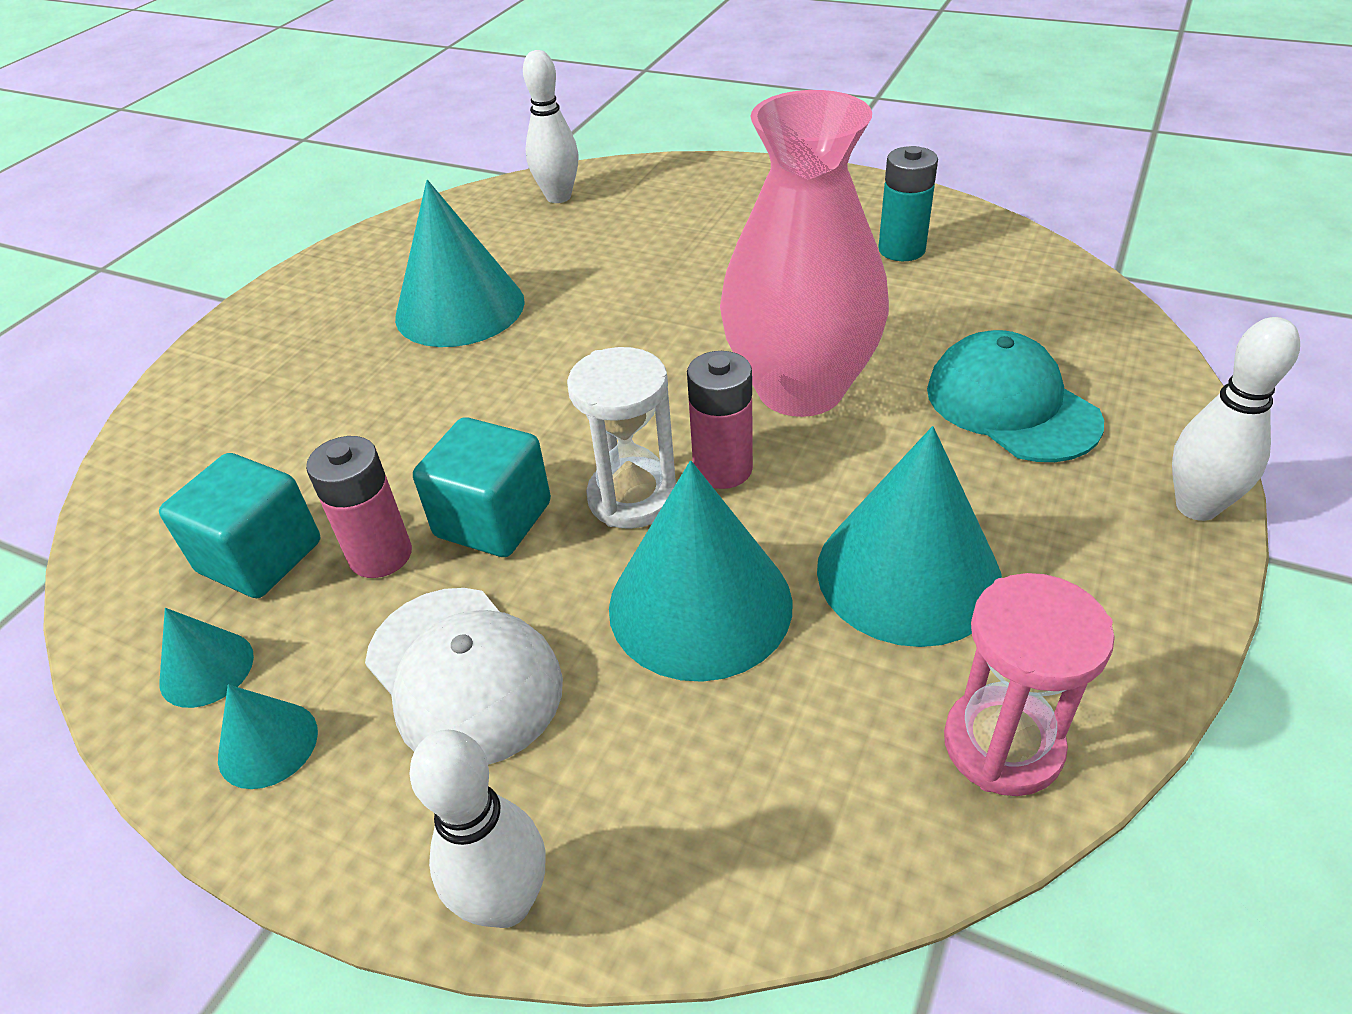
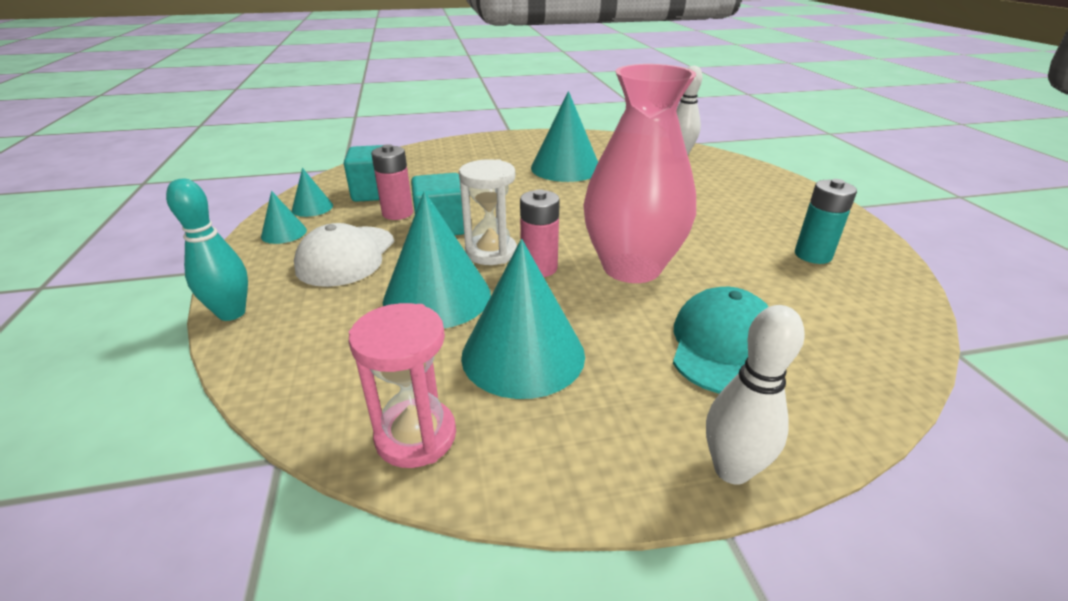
camera: 50 degrees right, 10 degrees down
(506, 902) = (232, 313): white bowling pin -> turquoise bowling pin

